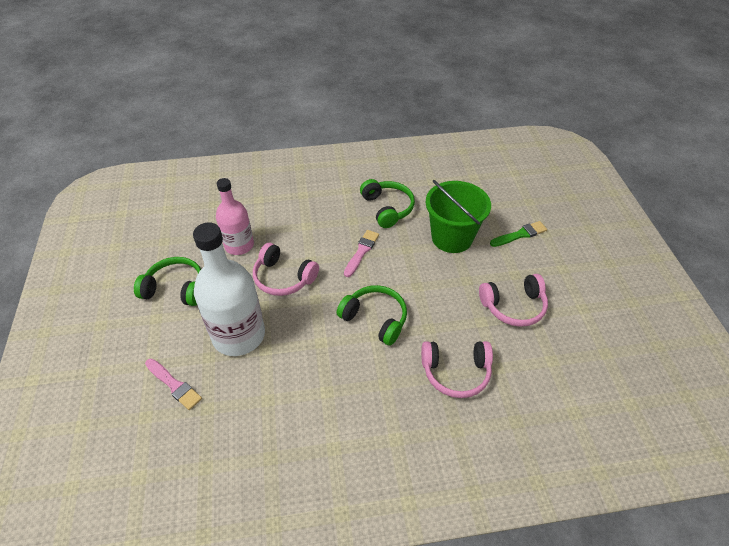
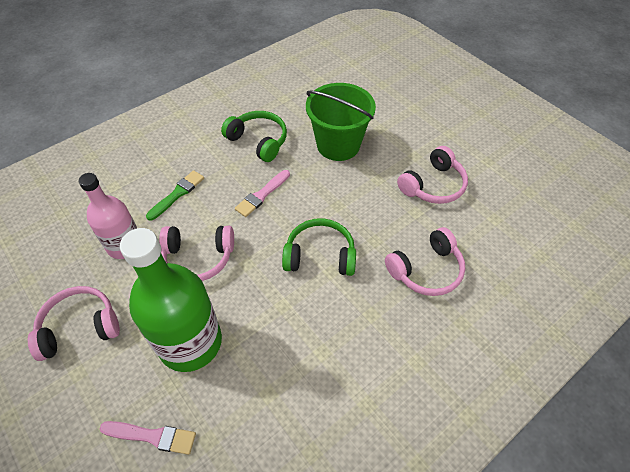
camera: 30 degrees left, 5 degrees up
(175, 288) = (79, 327): green headphones -> pink headphones
(238, 335) = (190, 342): white bottle -> green bottle
(361, 251) = (262, 195): pink brush -> pink brush turned 135 degrees counterclockwise
(520, 234) = (395, 117): green brush -> green brush (177, 194)

